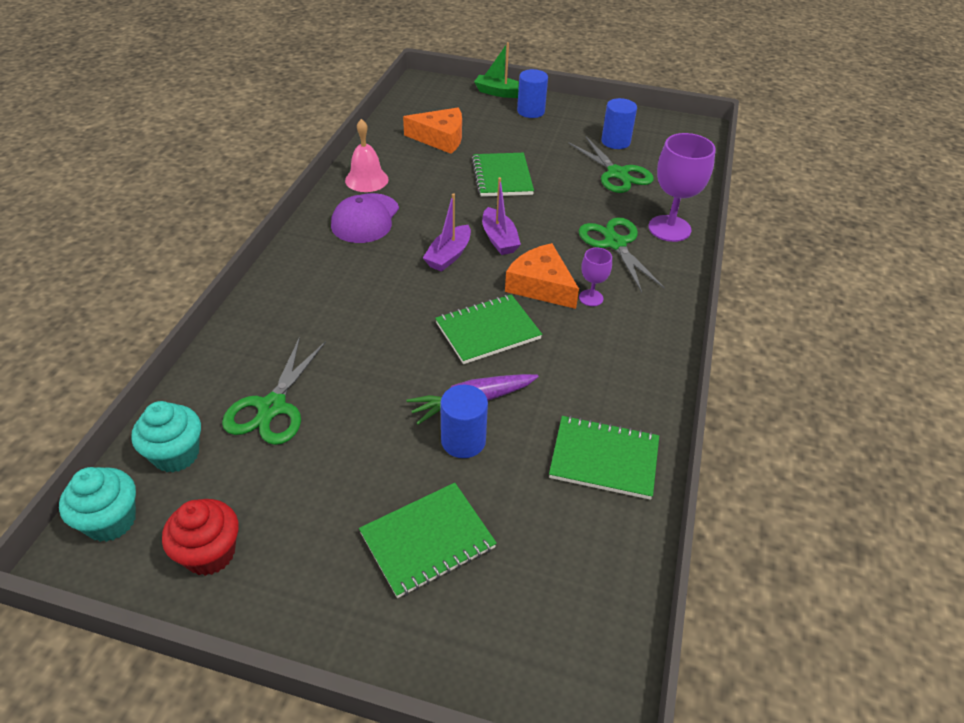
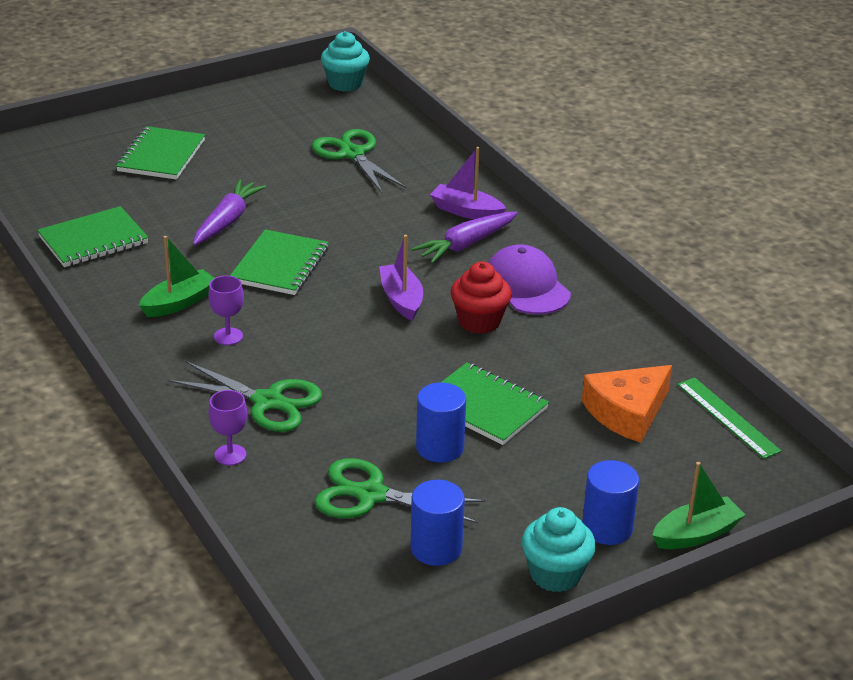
camera: 135 degrees right, 10 degrees down
(176, 454) = (365, 114): turquoise cupcake -> turquoise cupcake (555, 574)
(210, 553) = (272, 99): red cupcake -> red cupcake (479, 321)
(346, 266) = (465, 245): none -> purple carrot
(366, 179) = (598, 320): pink bell -> none
(402, 113) = (728, 417): none -> green ruler
(463, 441) = (203, 201): blue cylinder -> blue cylinder (440, 447)
(499, 239) = (382, 339): purple boat -> purple boat (466, 211)
(540, 285) = (286, 321): orange cheese -> none
(596, 345) = (179, 303): none -> green boat
(669, 228) = (230, 455): purple goblet -> purple goblet, size x0.52

